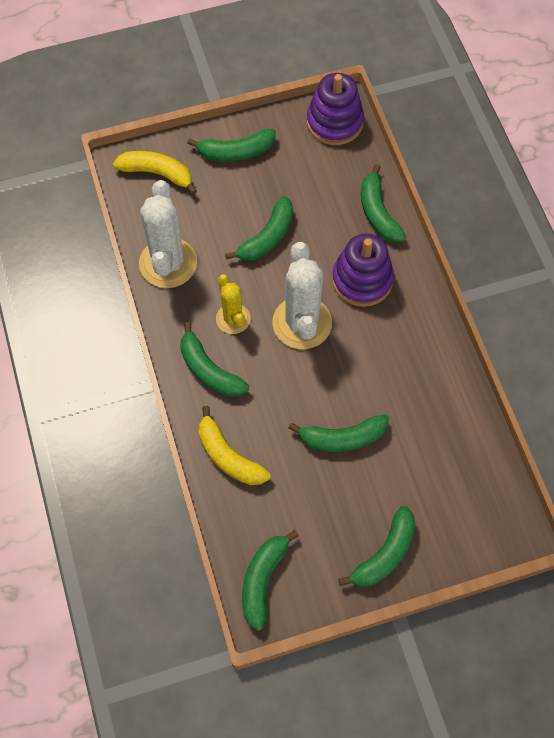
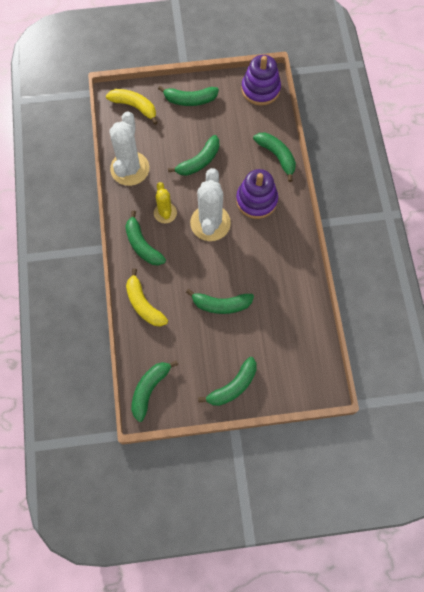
camera: 10 degrees right, 5 degrees up
(378, 213) = (277, 156): green banana -> green banana turned 150 degrees clockwise

